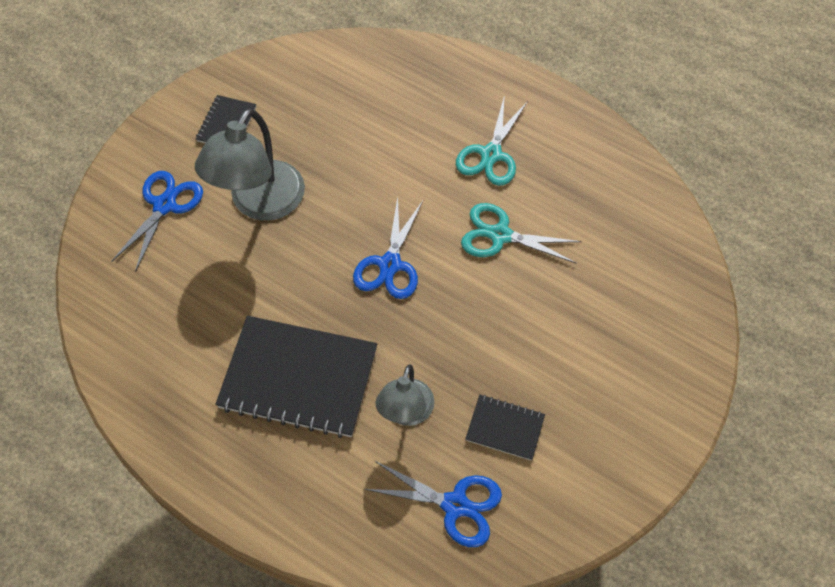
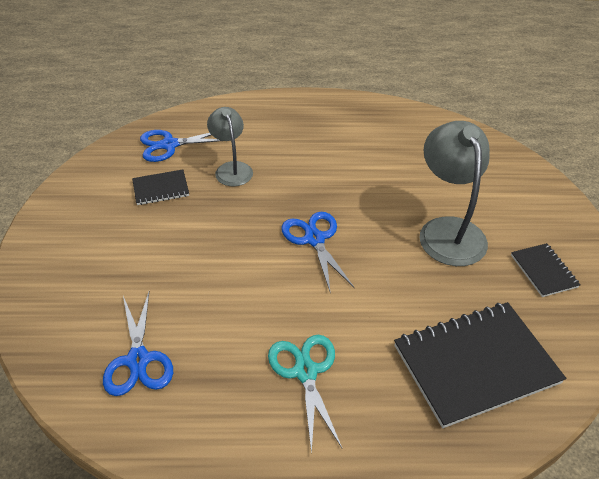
camera: 145 degrees right, 15 degrees down
(164, 205) = (505, 197): blue scissors -> blue scissors (138, 360)
(298, 378) = (313, 155): black notebook -> black notebook (475, 364)
(500, 235) = (245, 303): turquoise scissors -> none

